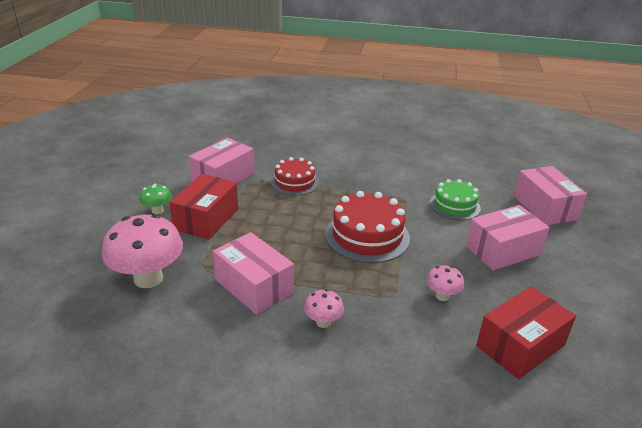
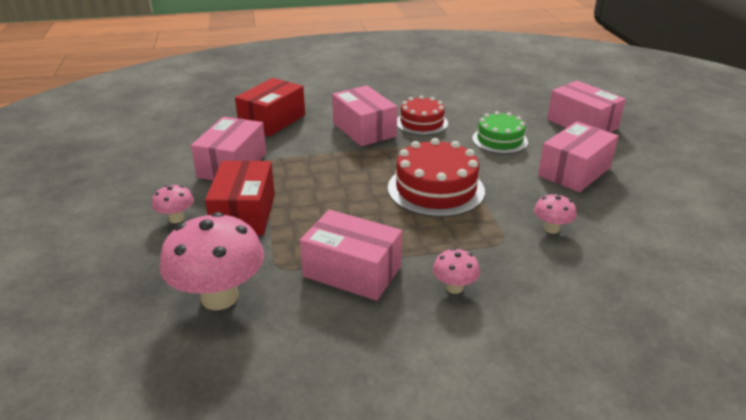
camera: 20 degrees left, 0 degrees up
(157, 211) = (176, 219): green mushroom -> pink mushroom
(294, 182) = (319, 153): red cake -> red cake (421, 123)
(344, 170) = (364, 129): none -> pink box
(520, 345) = (654, 255): red box -> red box (272, 121)

